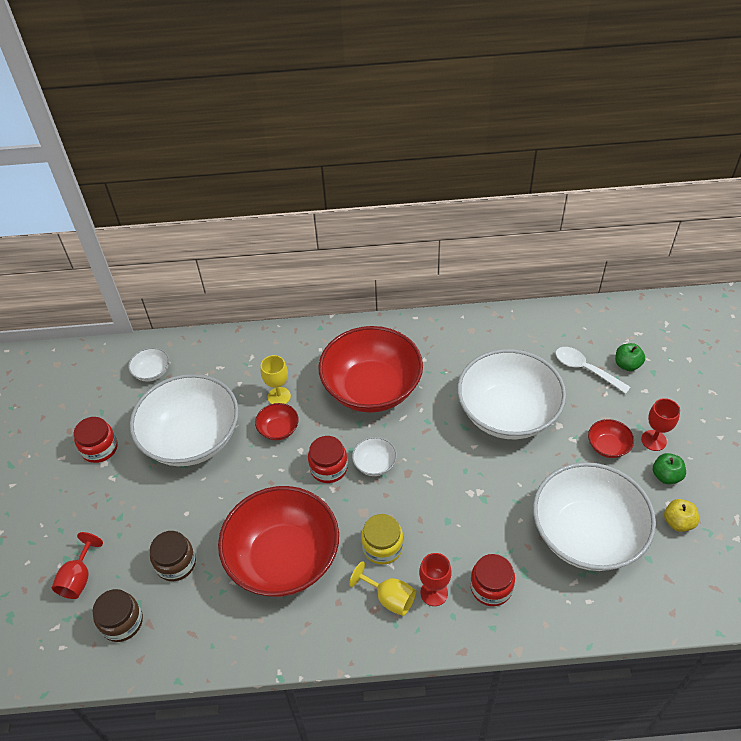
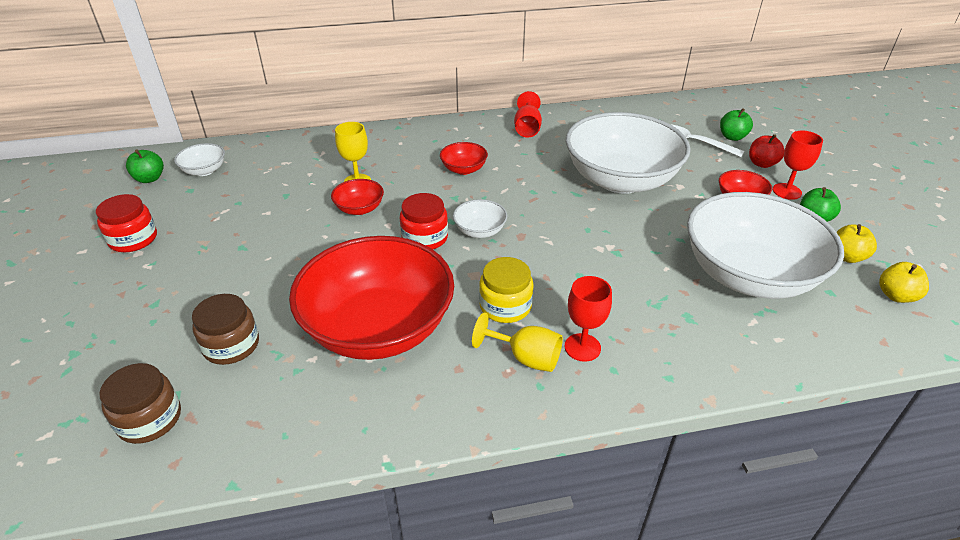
camera: 10 degrees left, 10 degrees down
(79, 578) = (90, 373): red goblet -> red goblet (527, 128)
(108, 378) = (150, 179): none -> green apple
(192, 438) = (253, 223): white bowl -> none
(371, 388) = (464, 169): red bowl -> red bowl, size x0.41
(491, 587) = (653, 335): red jar -> none
(643, 403) = (762, 164): none -> red apple
(702, 568) = (896, 296): none -> yellow apple

